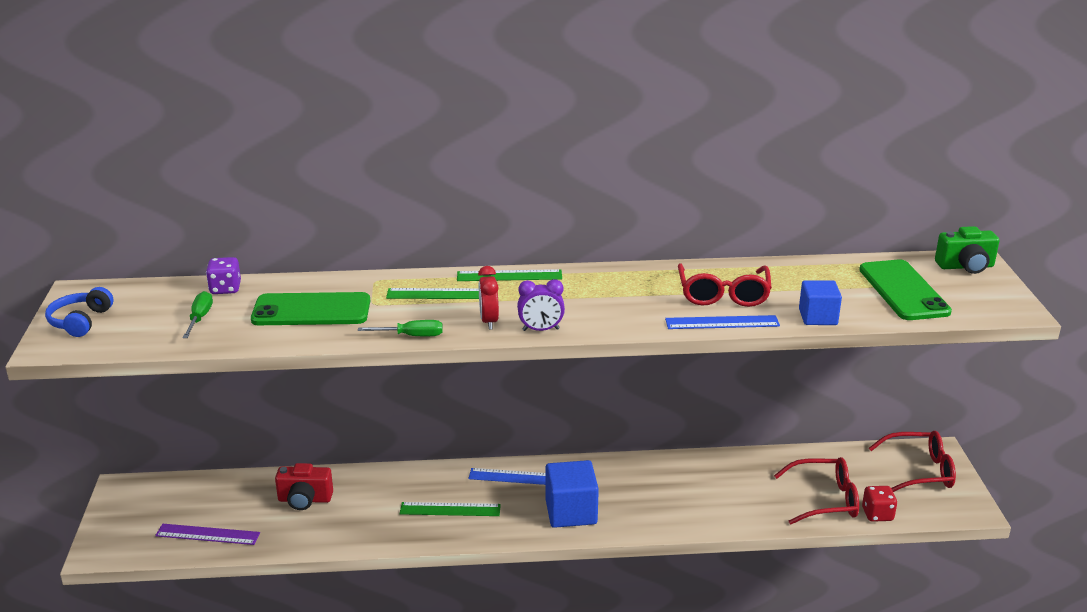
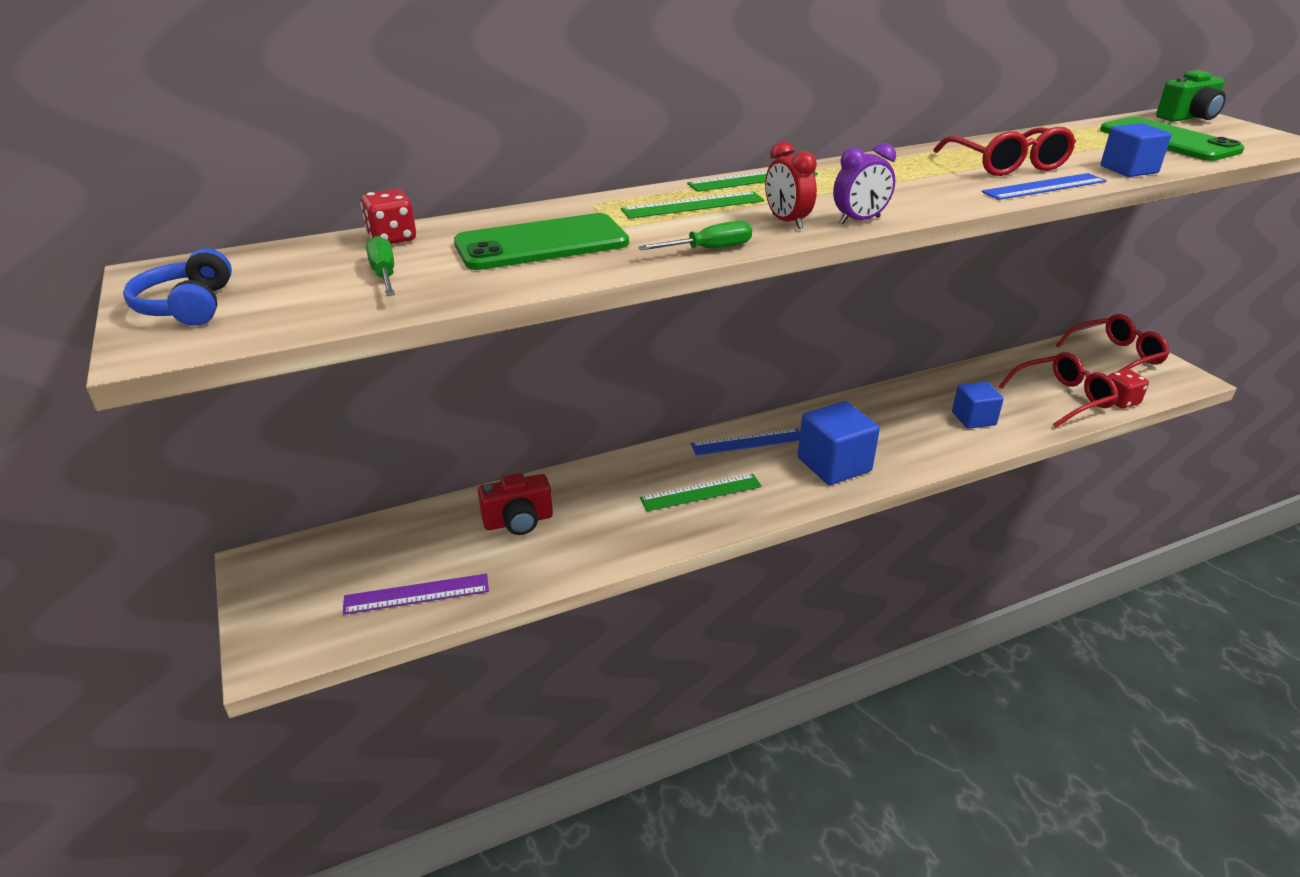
camera: 20 degrees left, 5 degrees up
(225, 289) = (392, 238): purple dice -> red dice
(725, 500) = (973, 418): none -> blue cube

